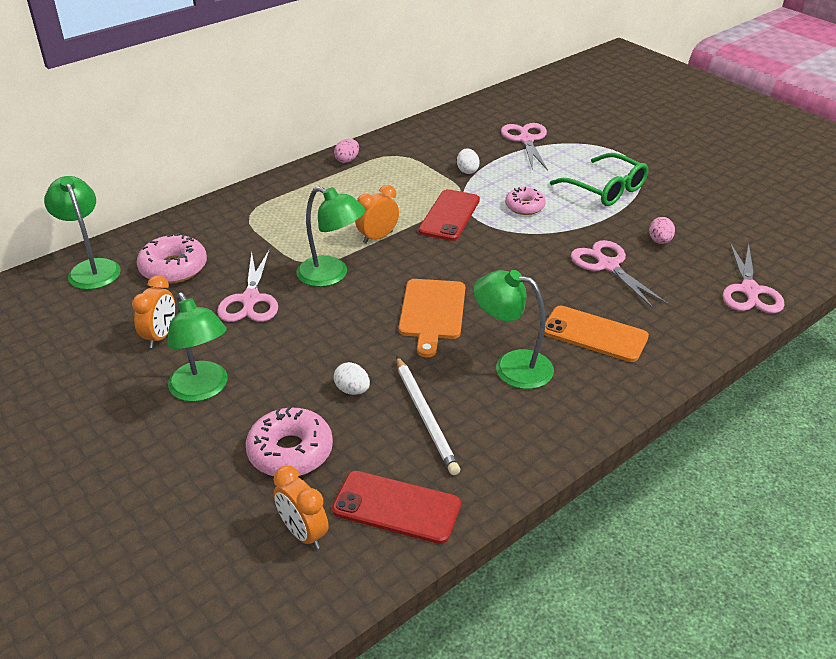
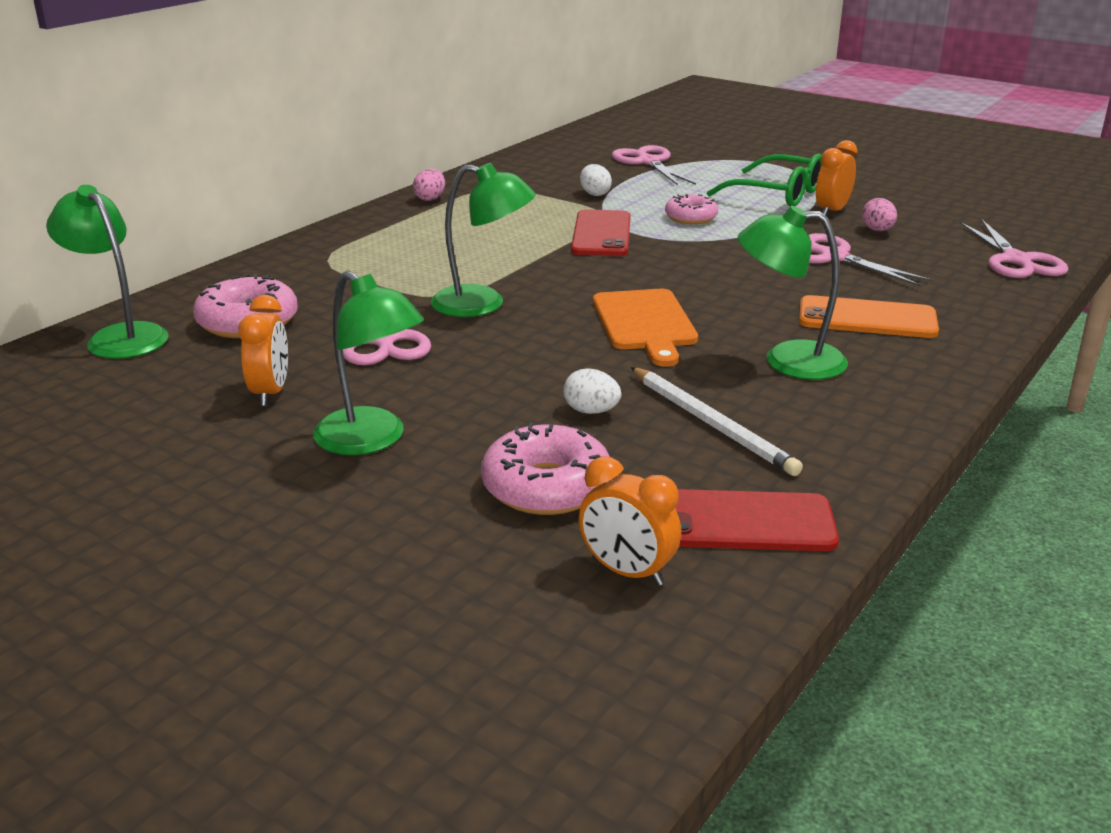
camera: 15 degrees left, 10 degrees down
(377, 237) = (521, 263): orange clock -> orange clock (832, 211)

